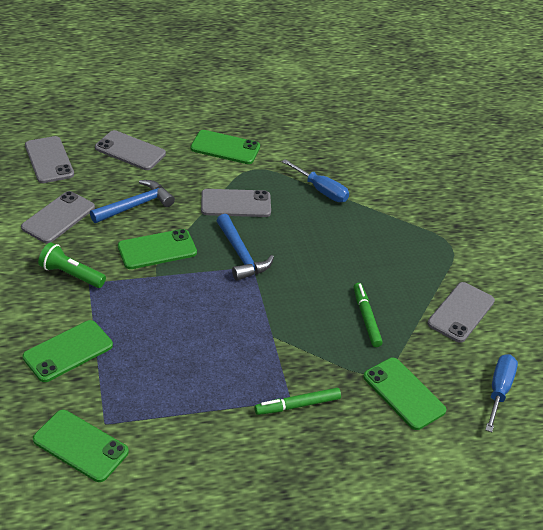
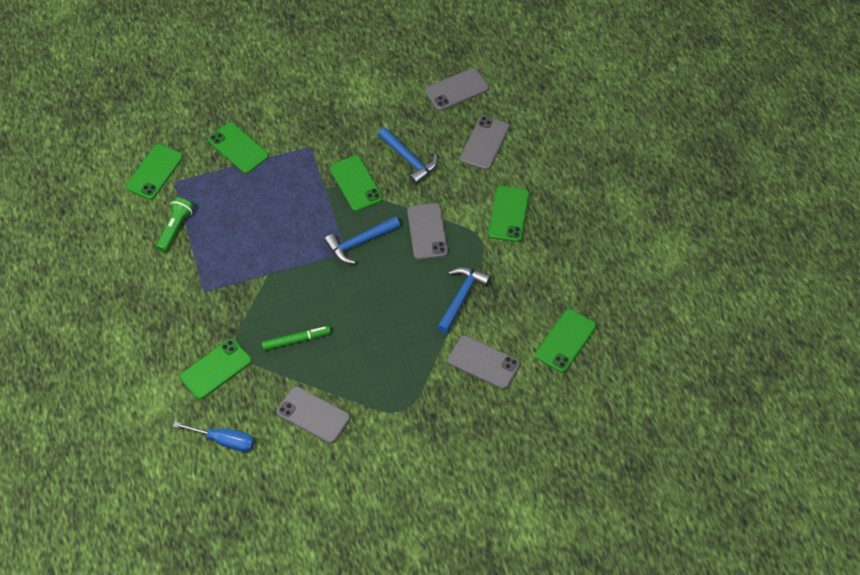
camera: 90 degrees right, 15 degrees up
(58, 217) = (383, 112): grey phone -> grey phone (483, 362)
(71, 274) = (318, 133): green flashlight -> green flashlight (175, 228)
(297, 405) = (198, 296): green marker -> none
(321, 190) = (461, 297): blue screwdriver -> blue hammer
(374, 135) = (565, 341): none -> green phone

